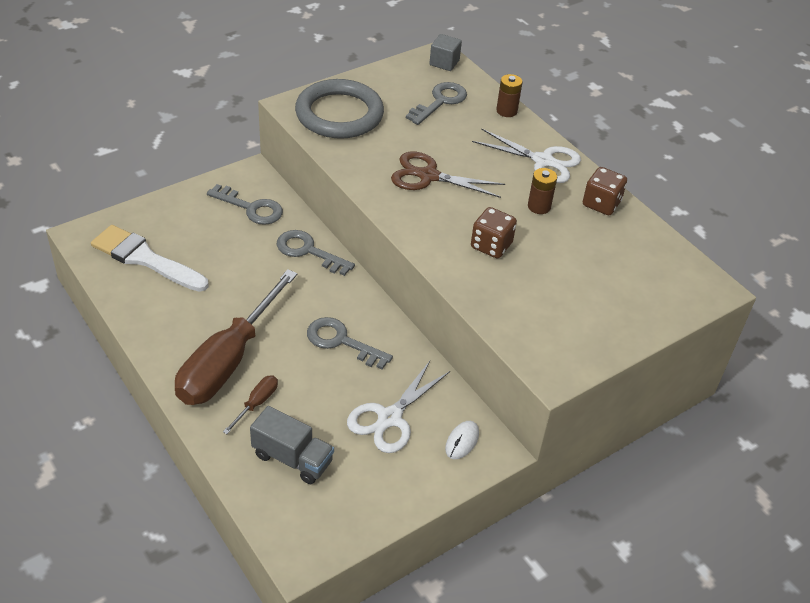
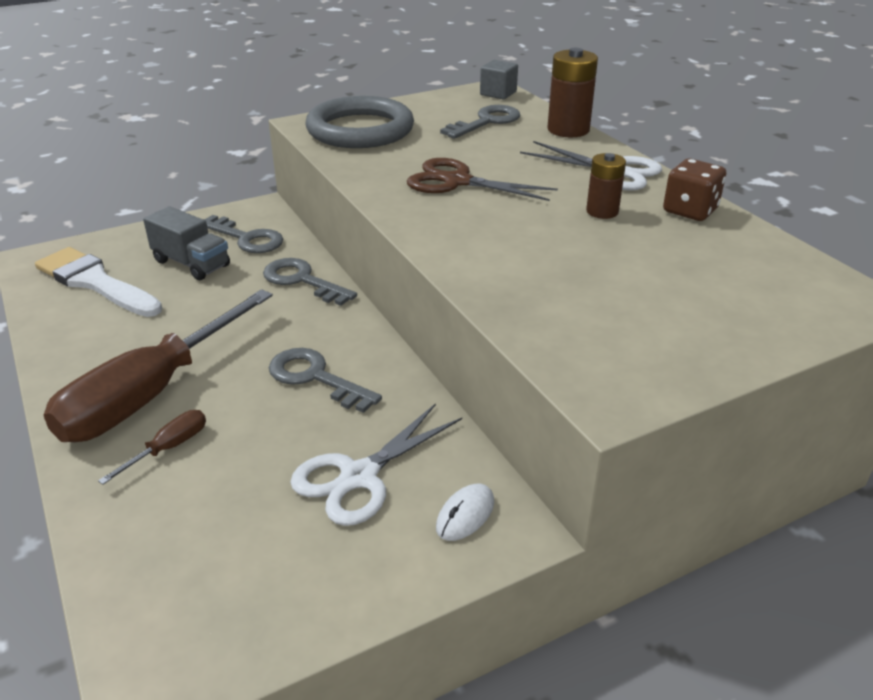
camera: 10 degrees right, 10 degrees down
(292, 458) = (193, 526): grey truck -> grey truck (191, 264)
(491, 245) = (530, 248): brown dice -> none
(506, 111) = (568, 130): brown battery -> brown battery, size x1.59

